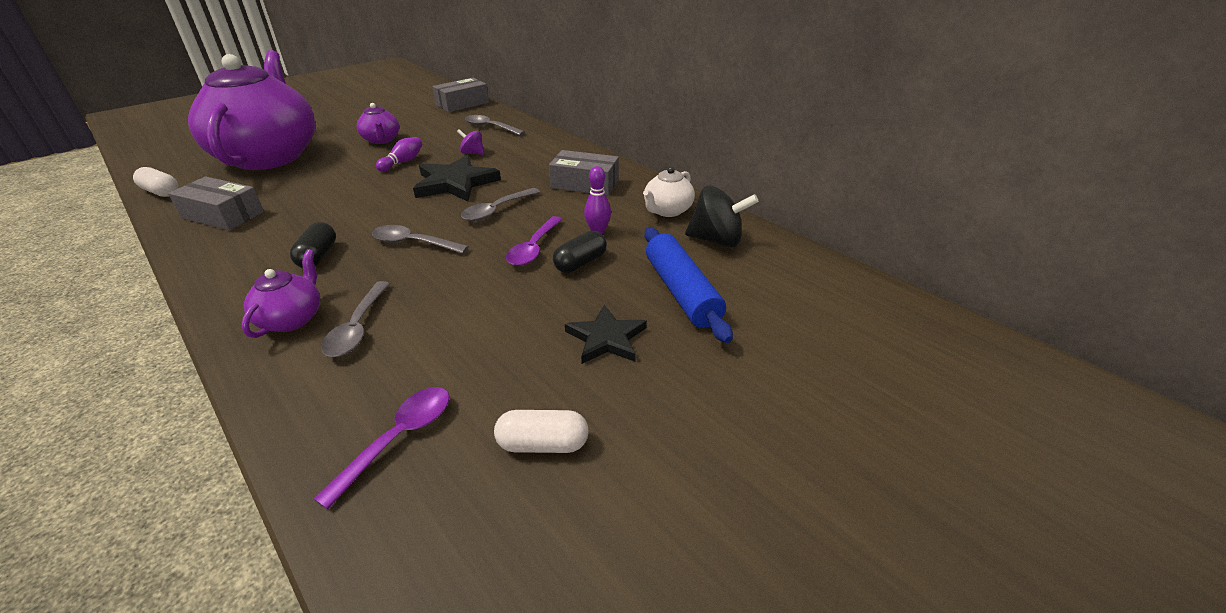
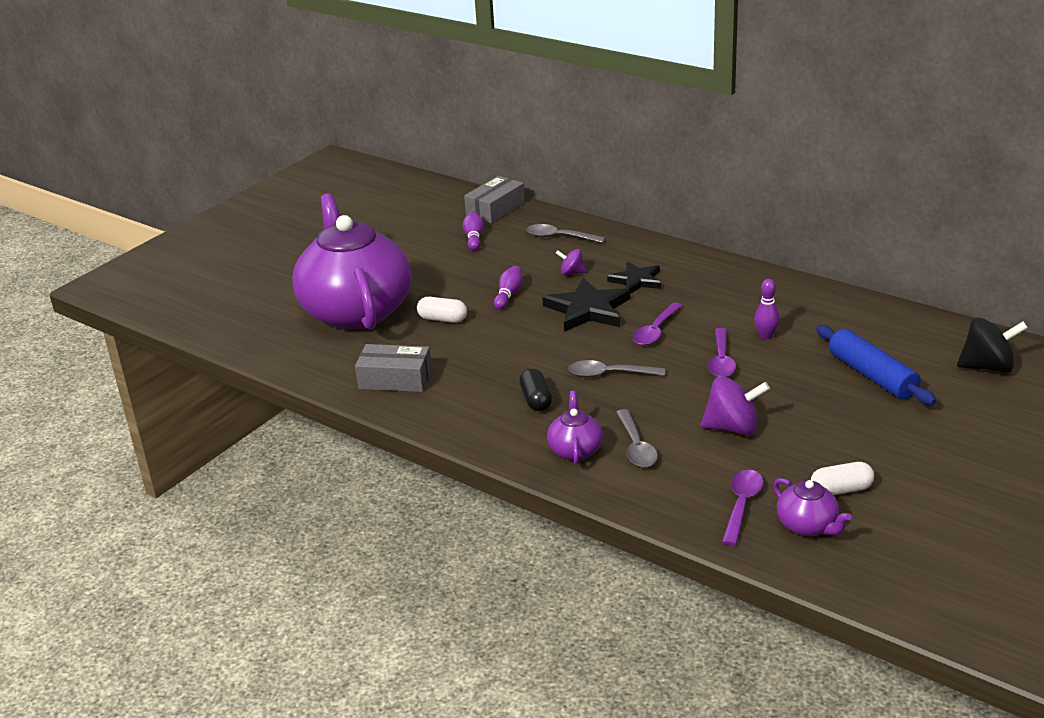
camera: 10 degrees left, 5 degrees down
(161, 192) = (297, 368): white capsule -> white capsule (442, 319)
(381, 140) = (455, 272): purple teapot -> purple teapot (807, 526)
(424, 119) = (474, 238): none -> purple bowling pin
(481, 325) = (732, 428): none -> purple spinning top
(497, 210) = (656, 331): grey spoon -> purple spoon
(580, 263) = (772, 366): black capsule -> none
(585, 184) = (717, 290): grey box -> none
(606, 338) = (836, 419): black star -> black star (636, 280)
(667, 210) = (814, 305): white teapot -> none
(716, 240) = (875, 327): black spinning top -> black spinning top (987, 367)

